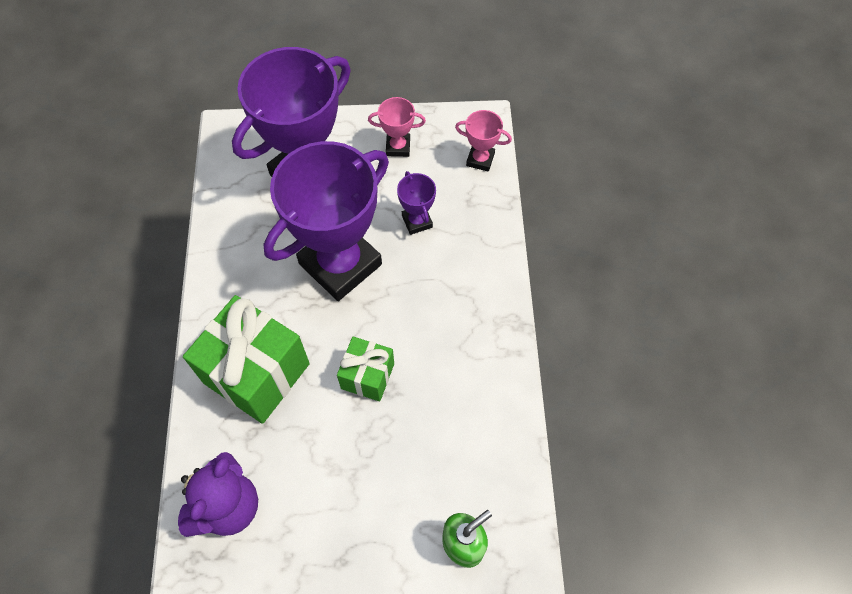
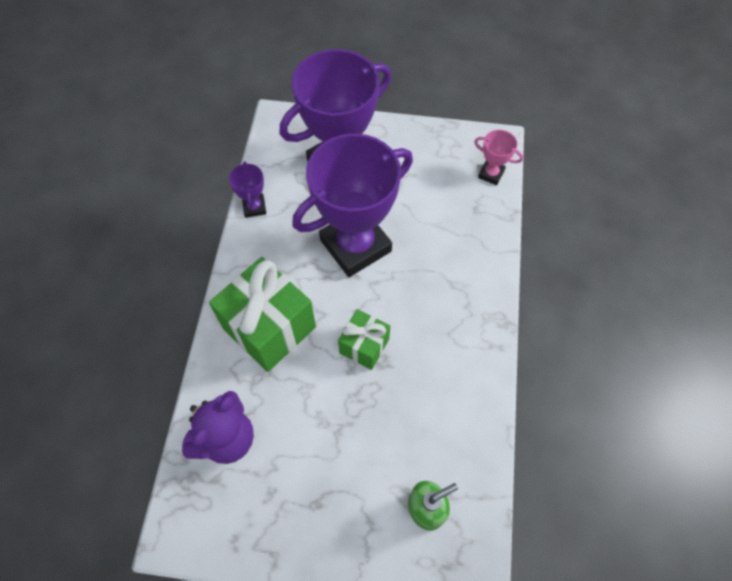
camera: 10 degrees right, 0 degrees up
(398, 147) = (420, 153): pink trophy -> none
(417, 221) = (427, 219): purple trophy -> purple trophy (254, 207)

